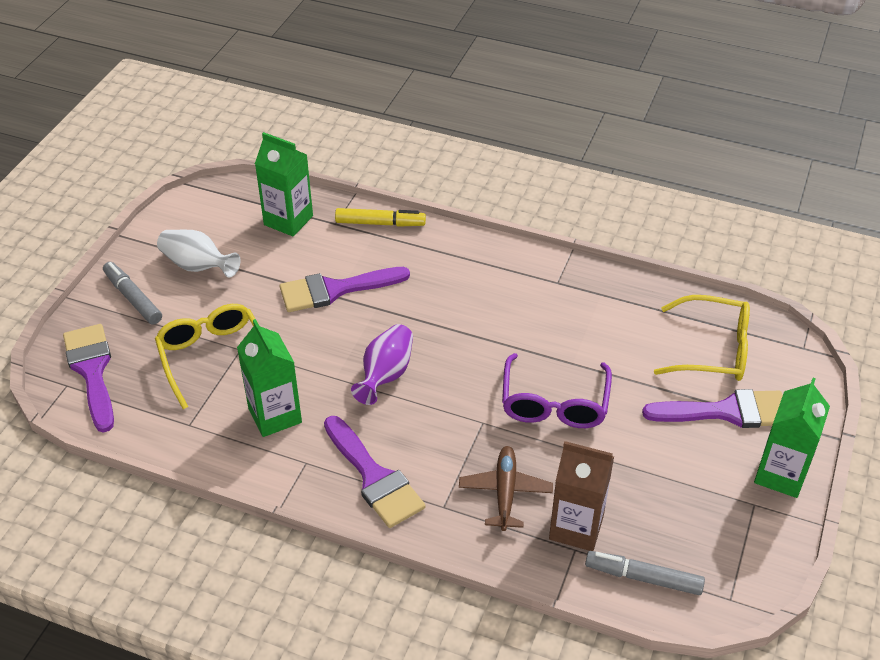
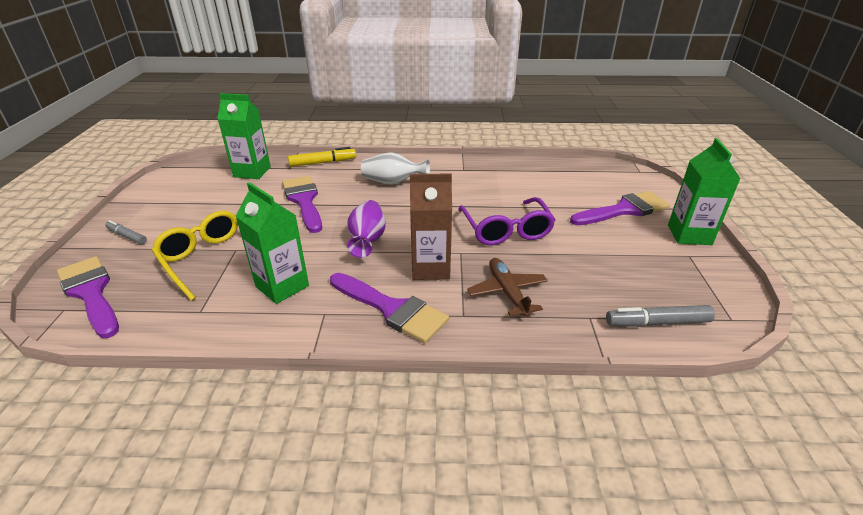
camera: 20 degrees left, 10 degrees down
(133, 298) = (127, 236): grey marker -> grey marker, size x0.66
(197, 266) = (183, 207): white vase -> white vase (393, 182)
(335, 290) = (304, 201): purple brush -> purple brush turned 105 degrees clockwise
(576, 527) = (579, 302): brown carton -> brown carton (430, 268)
(713, 350) = (588, 182): yellow glasses -> none

